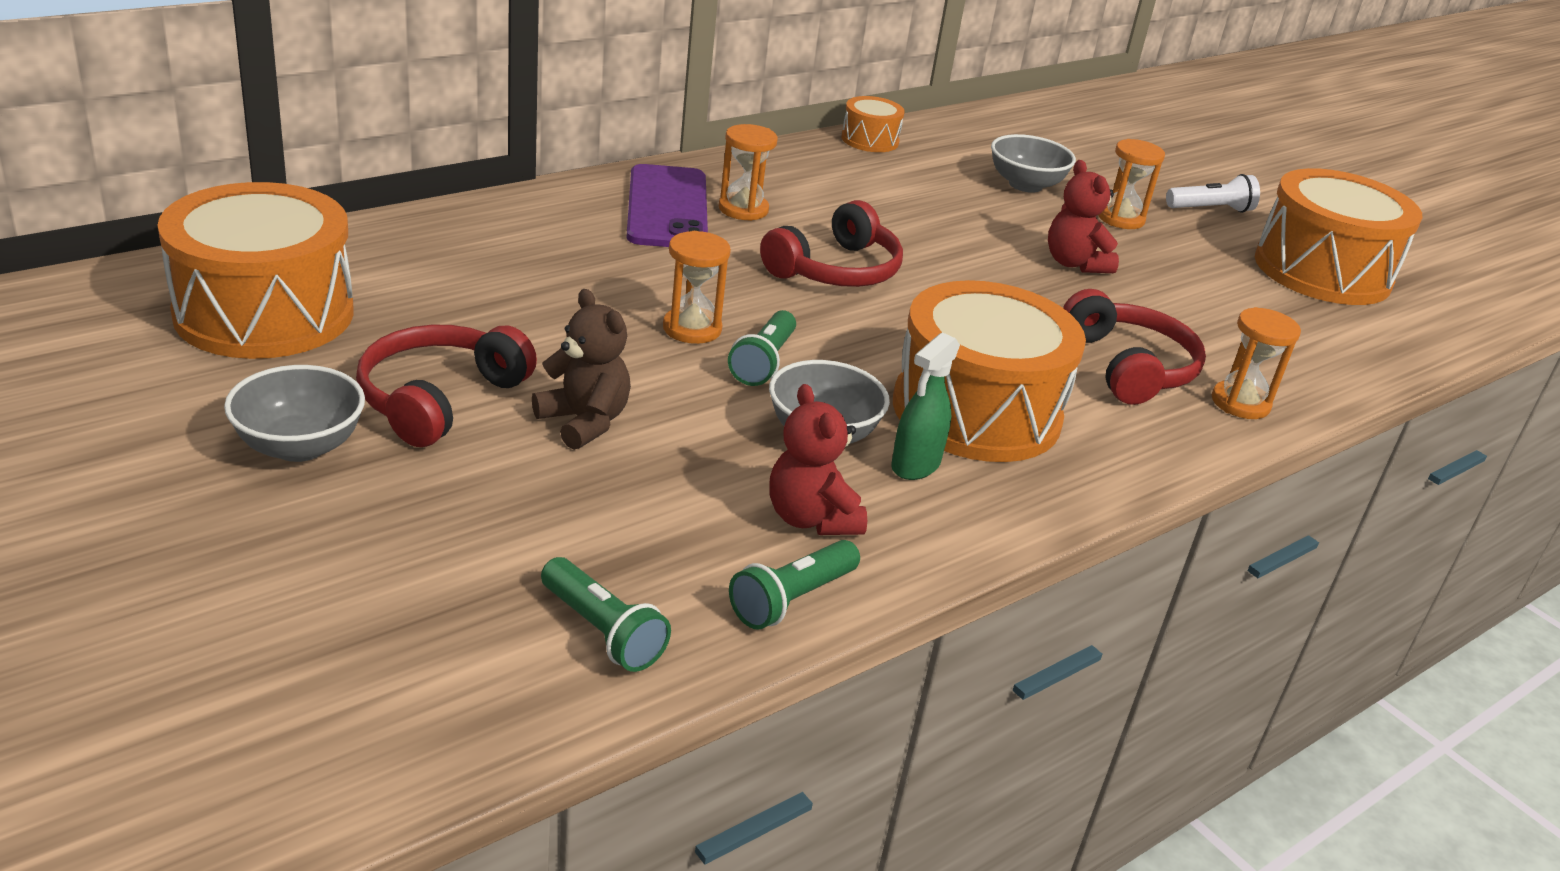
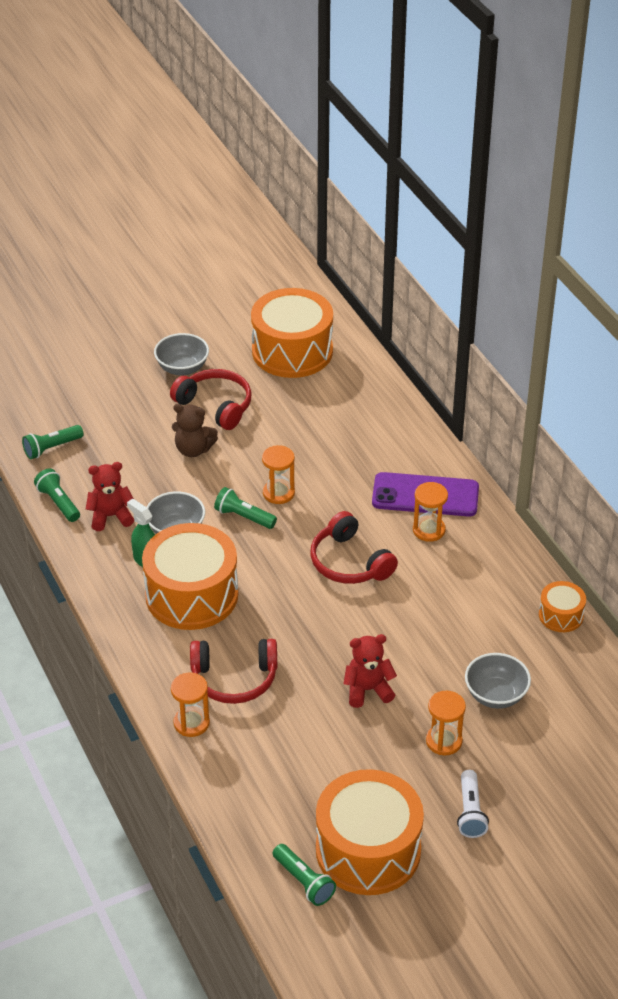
camera: 105 degrees right, 10 degrees up
(584, 422) = (193, 449): brown teddy bear -> brown teddy bear turned 45 degrees clockwise
(1408, 313) = (304, 882): none -> green flashlight

